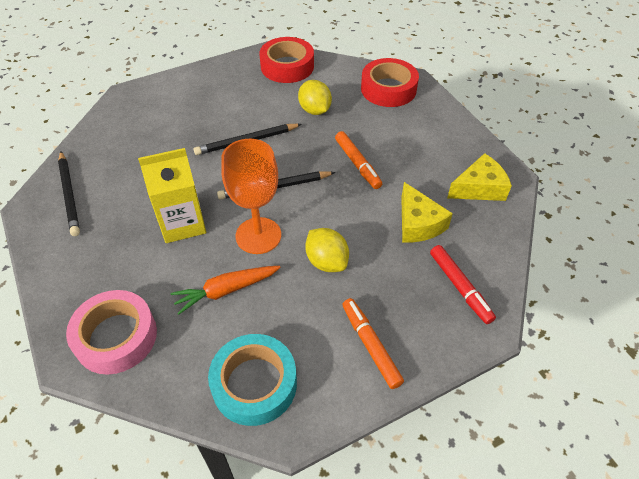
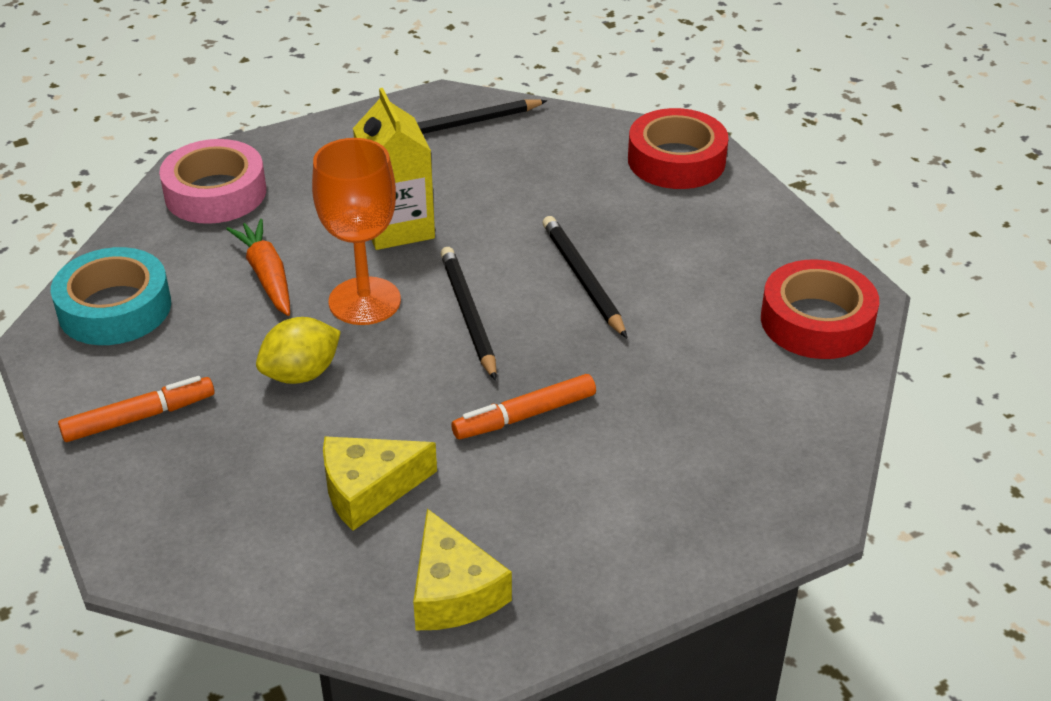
camera: 90 degrees right, 10 degrees down
(315, 110) = (678, 360): yellow lemon -> none
(388, 89) = (765, 472): red tape -> red tape (676, 160)
(460, 287) = (219, 531): red marker -> none

